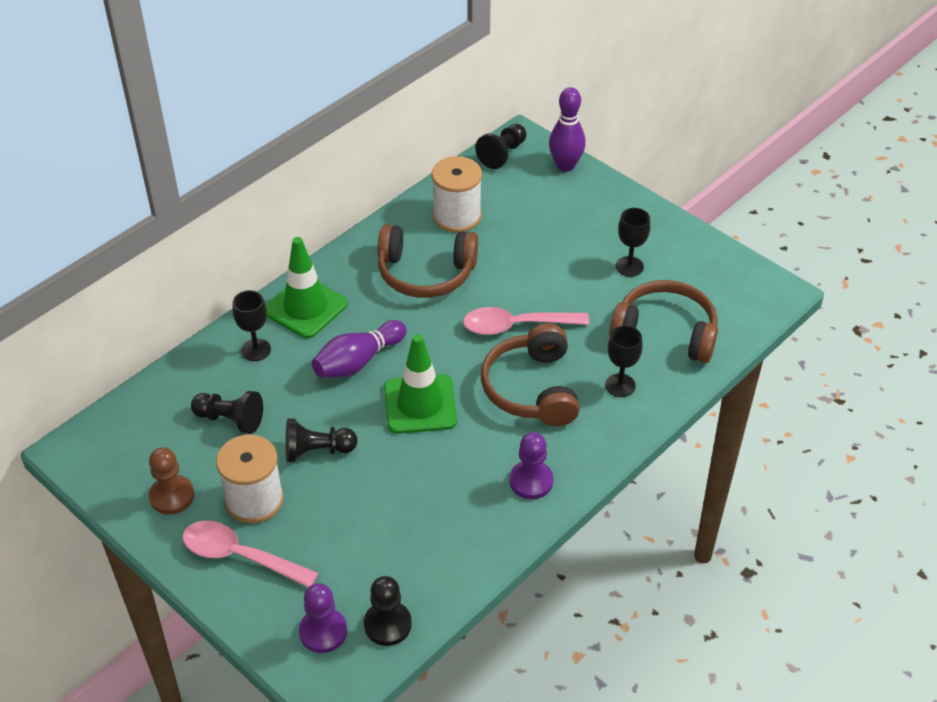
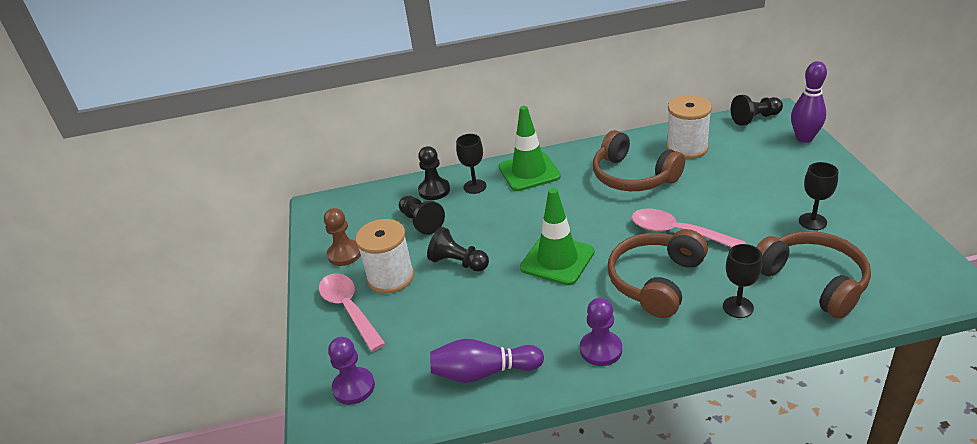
camera: 40 degrees right, 10 degrees down
(358, 361) = (536, 216): purple bowling pin -> purple bowling pin (483, 372)
(387, 624) = (401, 405): black pawn -> black pawn (434, 190)

